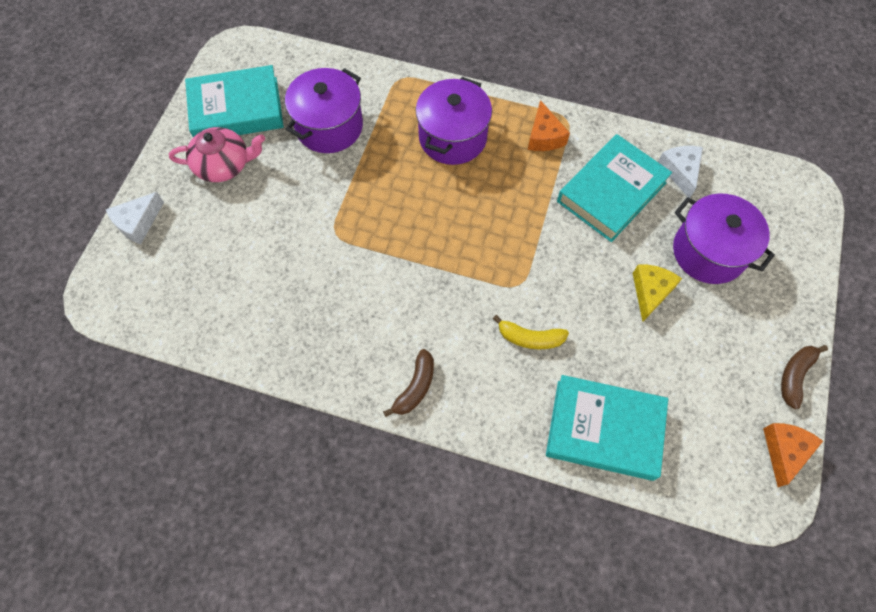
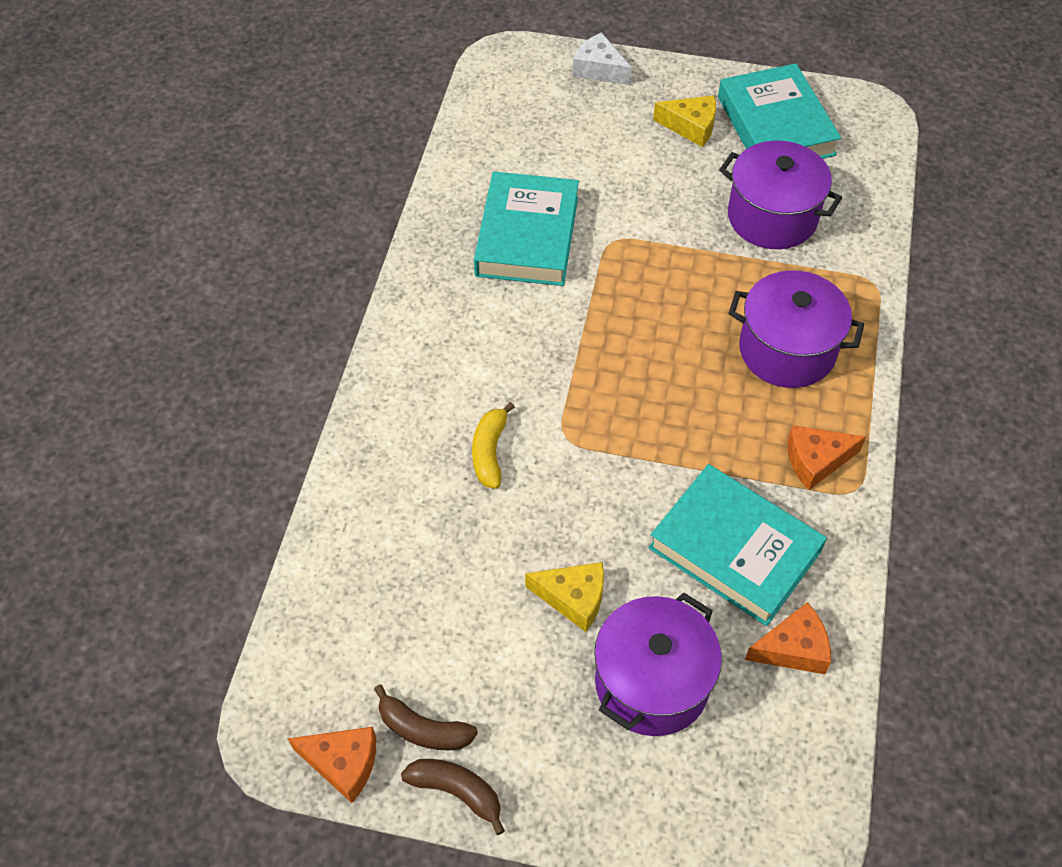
camera: 85 degrees right, 10 degrees down
(224, 165) = (691, 127): pink teapot -> yellow cheese
(415, 387) = (416, 337): brown banana -> brown banana (423, 729)
(604, 429) = (369, 537): turquoise book -> turquoise book (527, 236)
(680, 171) = (793, 648): white cheese -> orange cheese

